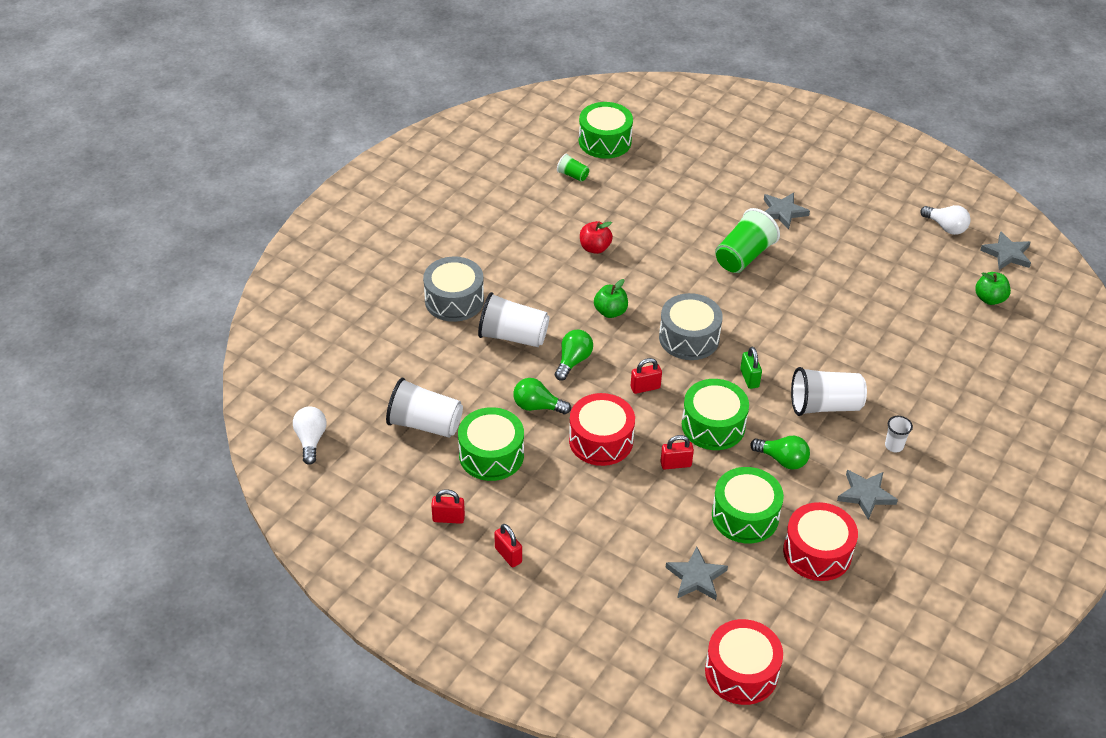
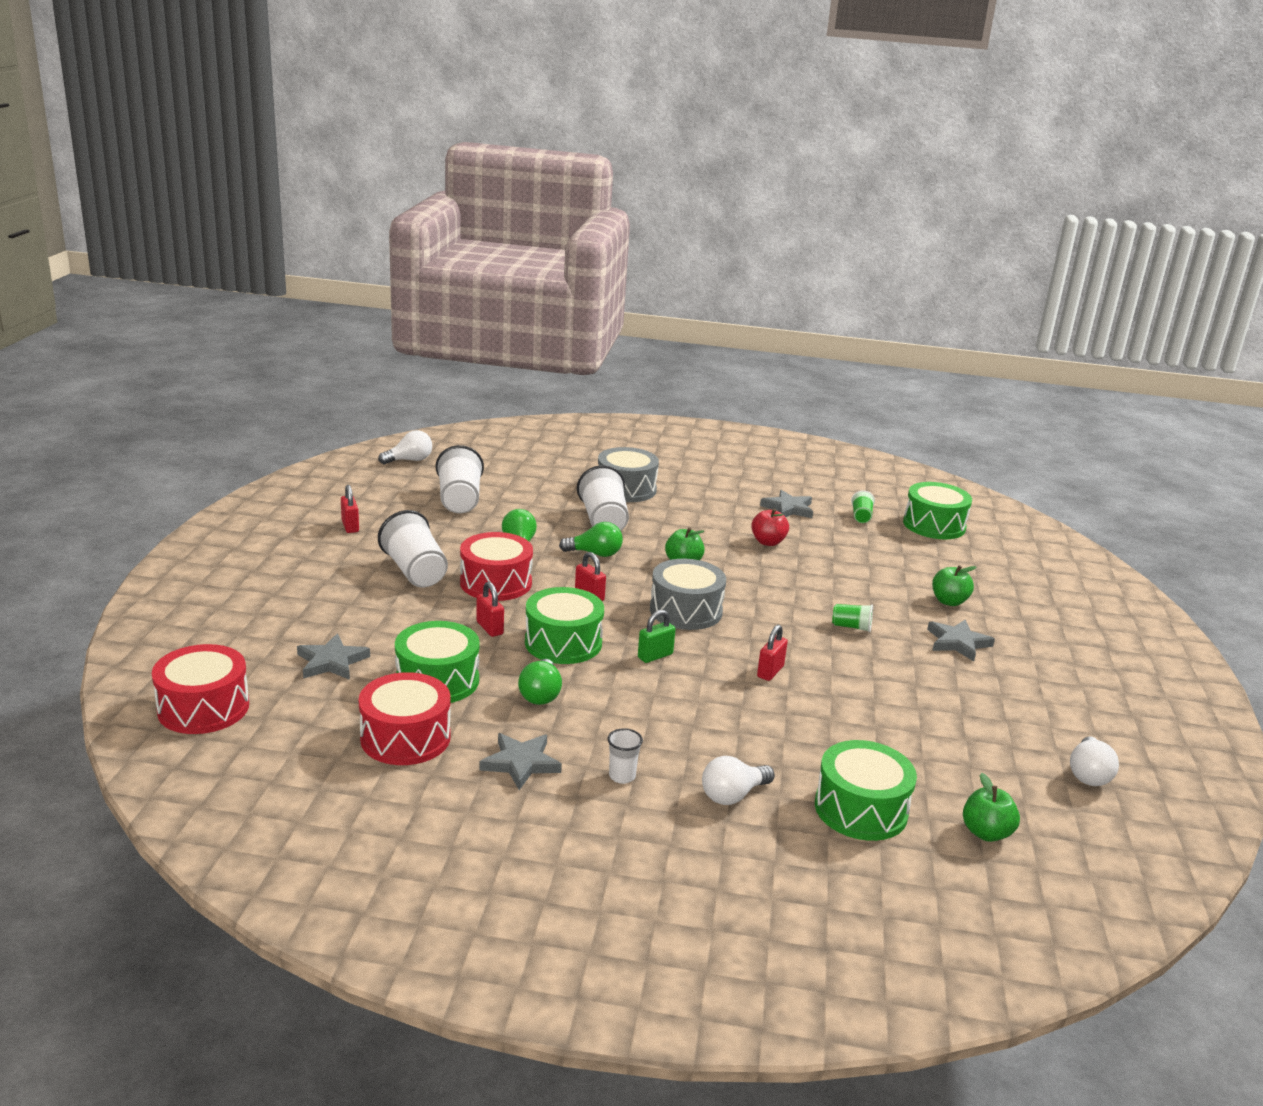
camera: 65 degrees right, 20 degrees down
(491, 455) = (440, 533): green drum -> green drum (861, 809)
(508, 555) = (318, 559): red padlock -> red padlock (770, 672)
(725, 189) = (949, 601): none -> green apple
(744, 256) = (851, 627): green cup -> green cup, size x0.50
(824, 405) = (652, 713): white cup -> white cup (415, 571)
(927, 398) = (733, 795): none -> white light bulb
(1007, 254) = (1103, 841): grey star -> grey star (788, 508)

